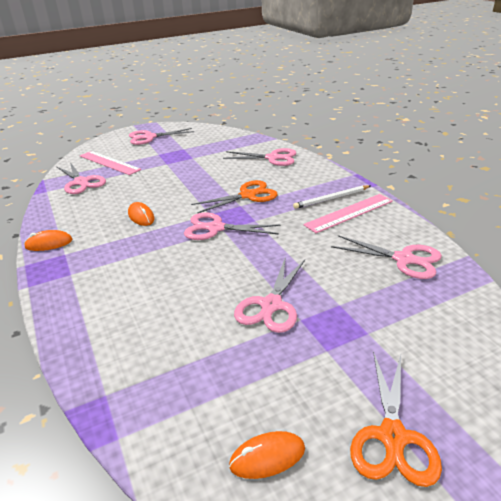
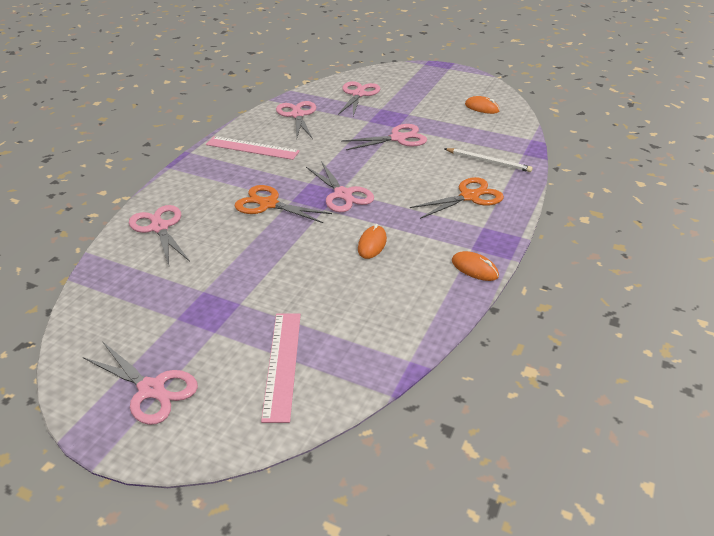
camera: 130 degrees left, 5 degrees up
(81, 182) = (358, 345): pink scissors -> pink scissors (358, 94)
(331, 198) = (233, 162): white pencil -> white pencil (488, 162)
(392, 437) = (433, 90): orange scissors -> orange scissors (469, 196)

